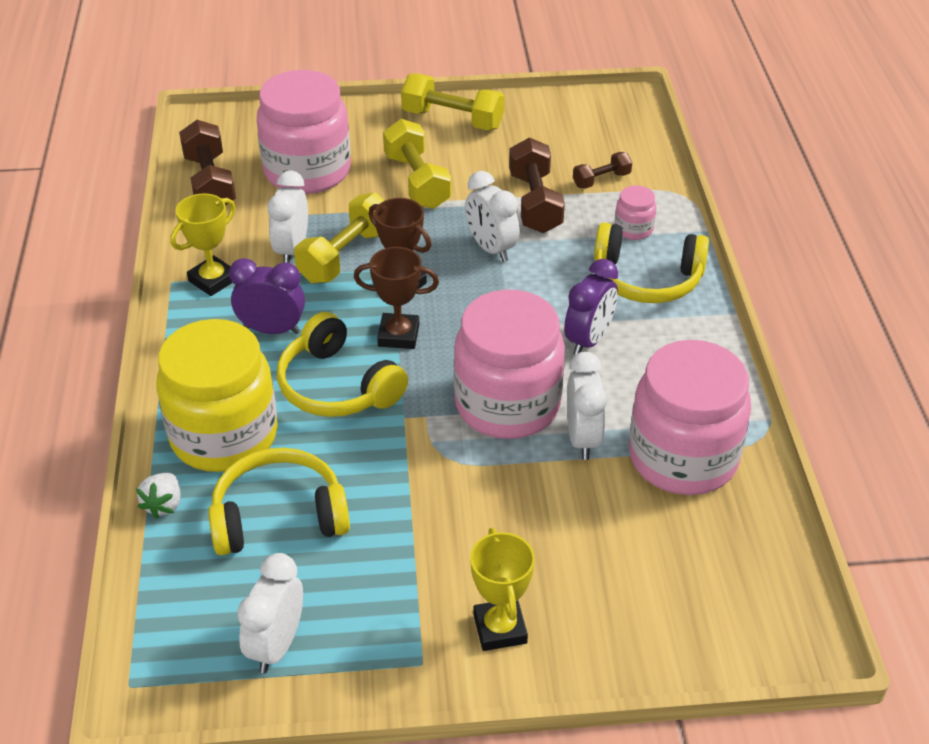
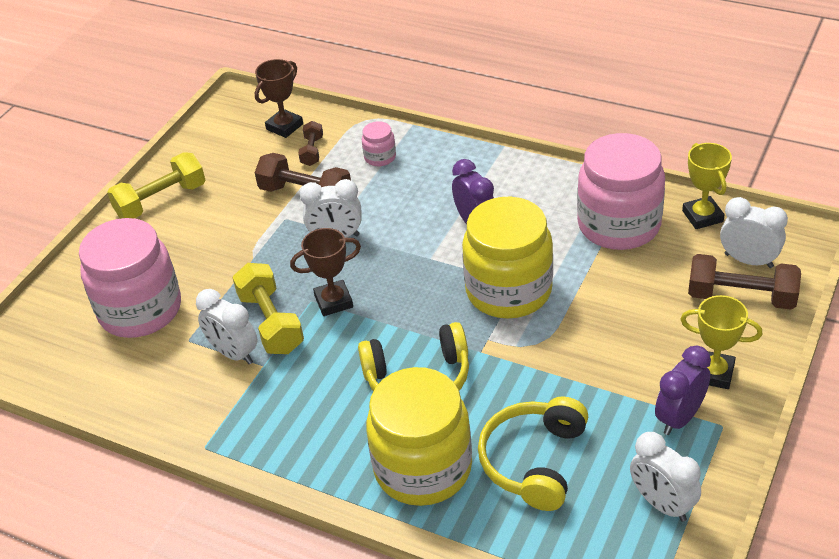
camera: 55 degrees left, 0 degrees up
(164, 505) = (474, 532): white strawberry -> none
(210, 183) = (93, 379): brown dumbbell -> brown dumbbell (741, 297)
(213, 280) = (227, 418): yellow trophy -> yellow trophy (702, 216)
(272, 330) = (321, 398): purple clock -> purple clock (679, 418)
(398, 335) = (390, 323): brown trophy -> brown trophy (284, 126)
(417, 181) = (218, 249): yellow dumbbell -> none
(507, 405) = (508, 291): pink jar -> yellow jar
(582, 438) = (568, 265): white clock -> white clock (748, 260)
(646, 278) = (436, 172): yellow headphones -> none

